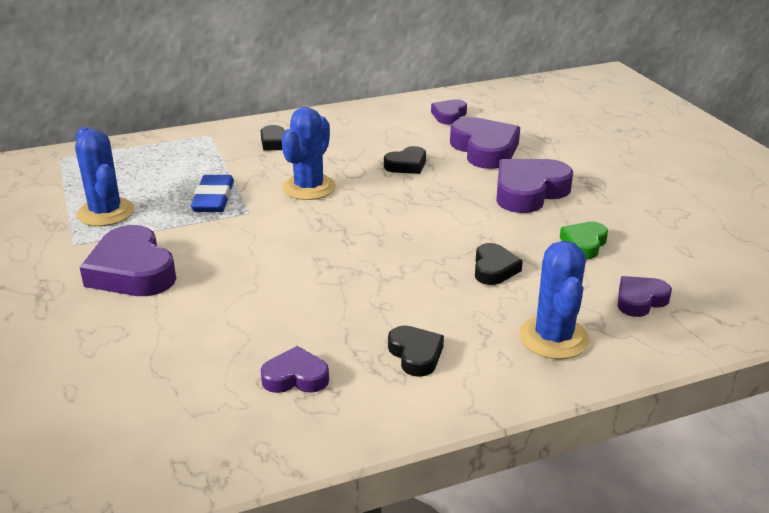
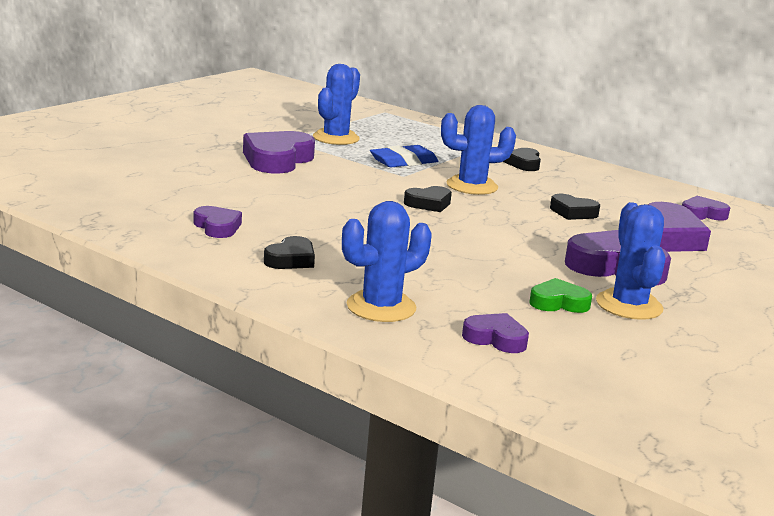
camera: 55 degrees right, 10 degrees down
(494, 269) = (454, 270): black heart -> black heart (428, 204)
(602, 215) = (629, 305): none -> blue cactus

